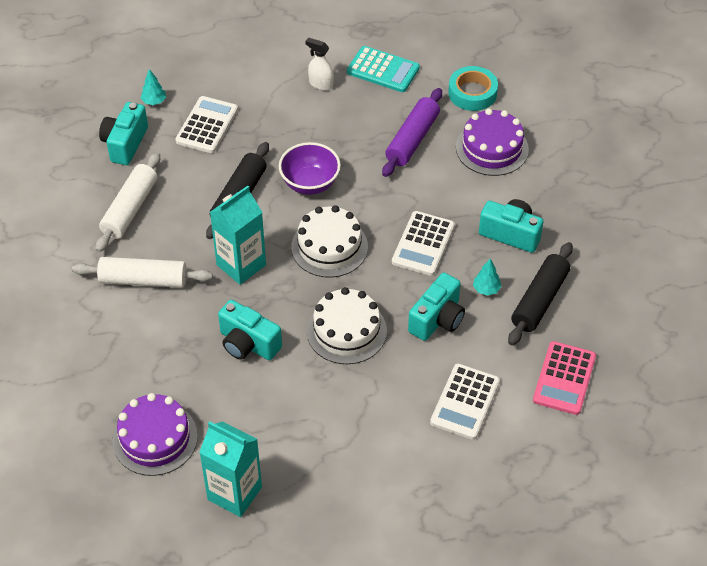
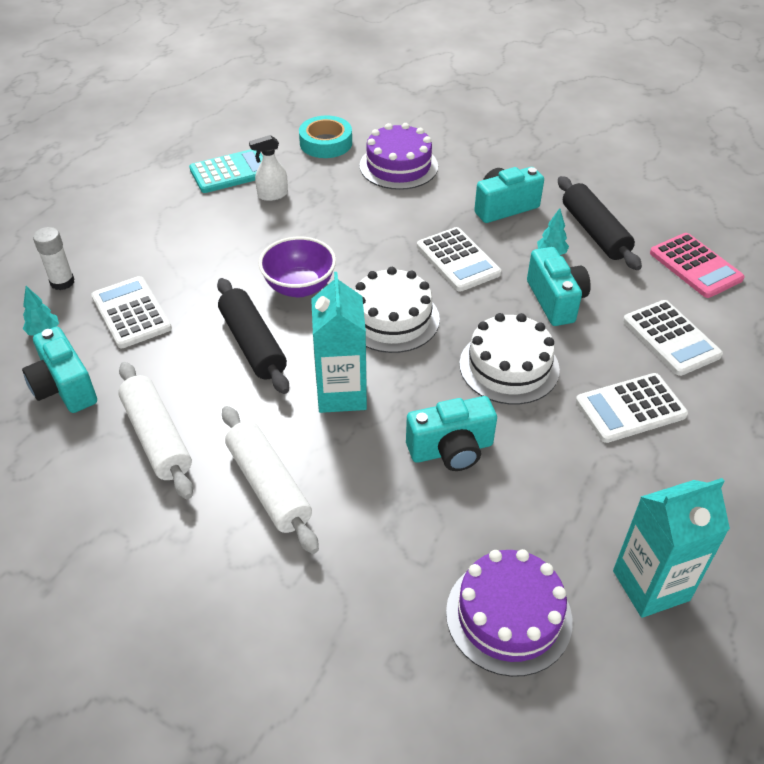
camera: 50 degrees left, 5 degrees down
(143, 280) = (269, 486): white rolling pin -> white rolling pin turned 75 degrees counterclockwise
(199, 76) = (62, 282): none -> white glue stick
(320, 84) = (192, 214): white spray bottle -> white spray bottle (272, 195)
(371, 413) = (630, 408): none -> white calculator
(412, 139) = (331, 200): purple rolling pin -> none

